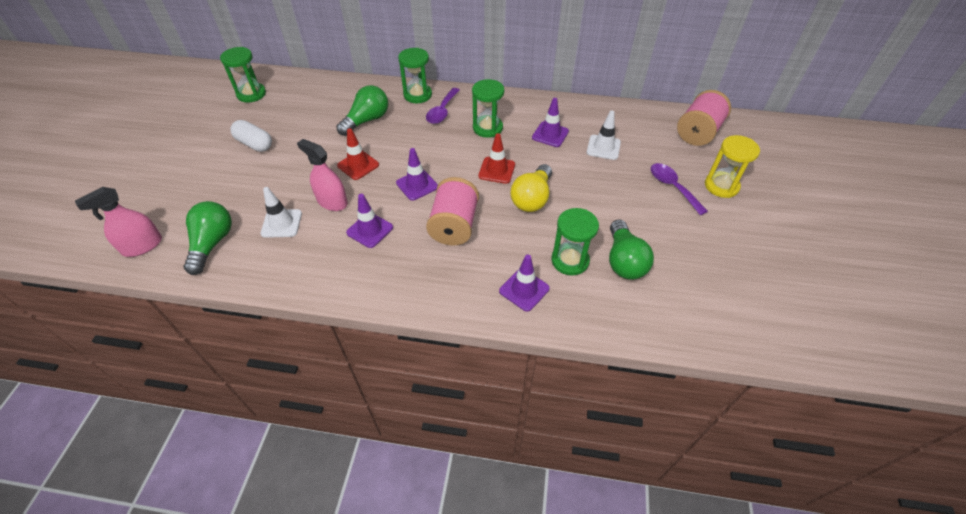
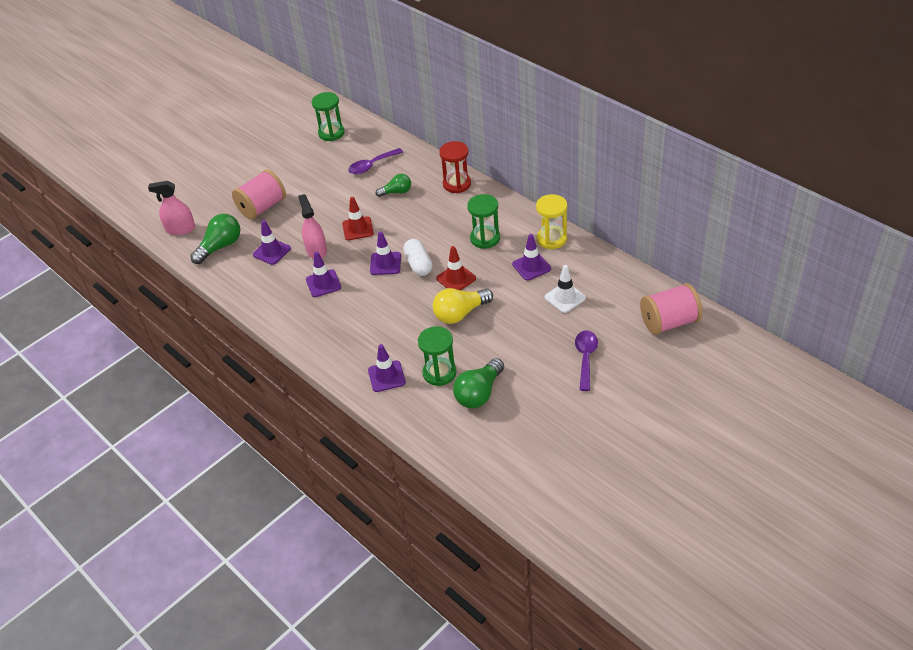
camera: 40 degrees right, 5 degrees down
(254, 144) = (301, 179): white capsule -> white capsule (418, 264)
(281, 223) = (272, 252): white traffic cone -> purple traffic cone
(367, 120) = (396, 192): green light bulb -> green light bulb, size x0.63
(417, 95) = (457, 184): green hourglass -> red hourglass
(442, 111) = (462, 208): purple spoon -> purple spoon (371, 165)
(454, 226) = (383, 307): pink spool -> pink spool (262, 207)
(721, 186) = (630, 377): yellow hourglass -> yellow hourglass (551, 239)

